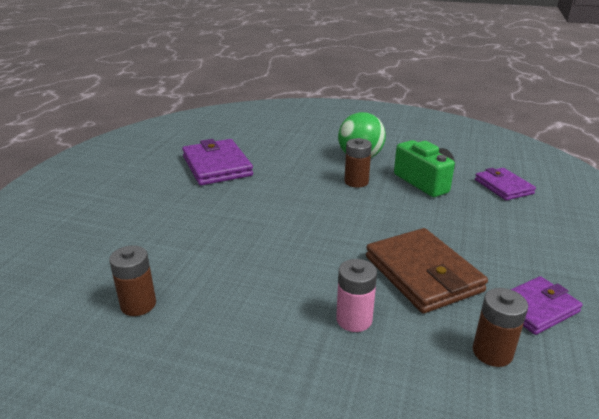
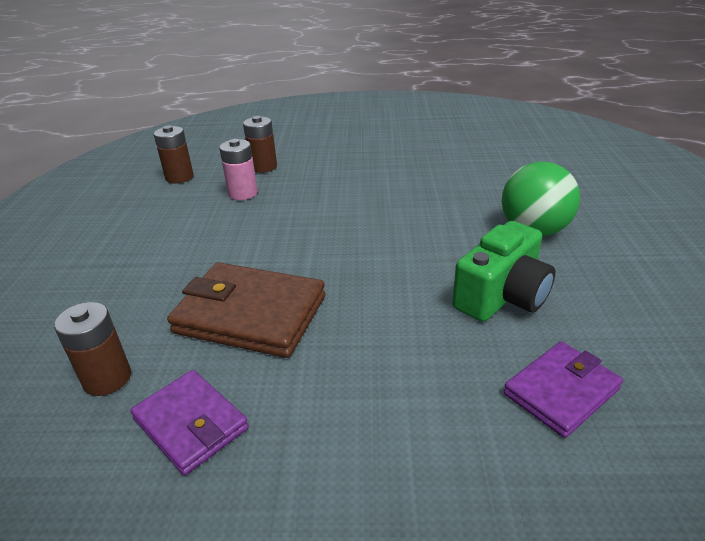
camera: 75 degrees right, 5 degrees up
(217, 166) = (422, 151): purple wallet -> none
(354, 319) = (163, 277): pink battery -> pink battery (243, 193)
(356, 182) = (454, 238): brown battery -> brown battery (263, 167)
(423, 274) = (250, 314): brown wallet -> brown wallet turned 60 degrees clockwise

